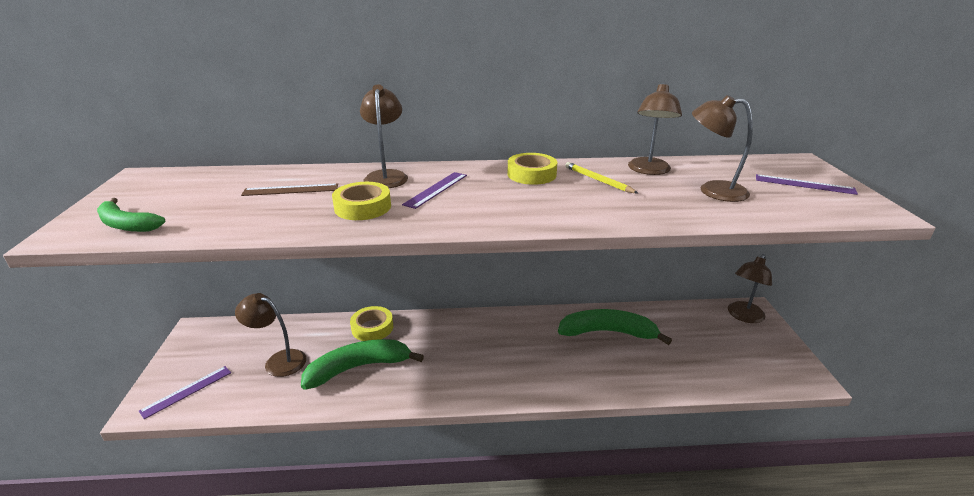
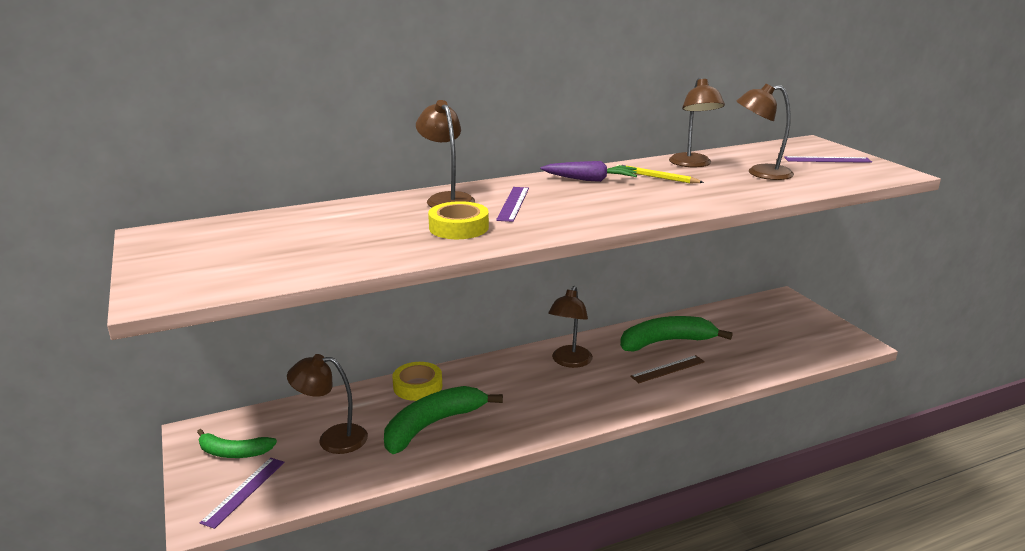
camera: 20 degrees left, 5 degrees down
(127, 225) = (217, 278): green banana -> green banana (233, 452)
(291, 190) = (359, 223): brown ruler -> brown ruler (667, 369)
(531, 174) = (590, 180): yellow tape -> purple carrot
(743, 316) = (778, 305): brown lamp -> brown lamp (569, 362)

